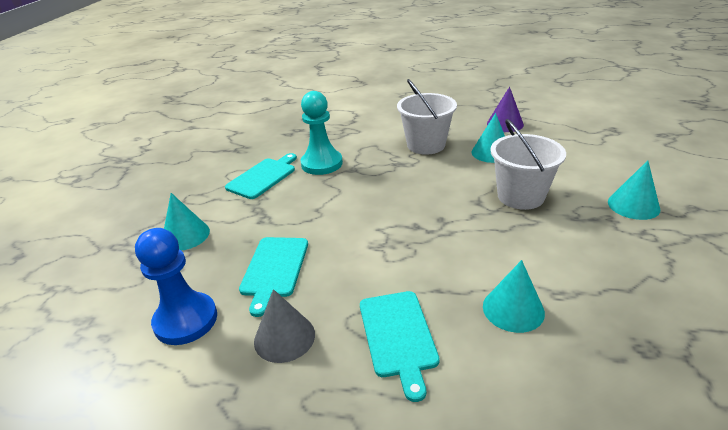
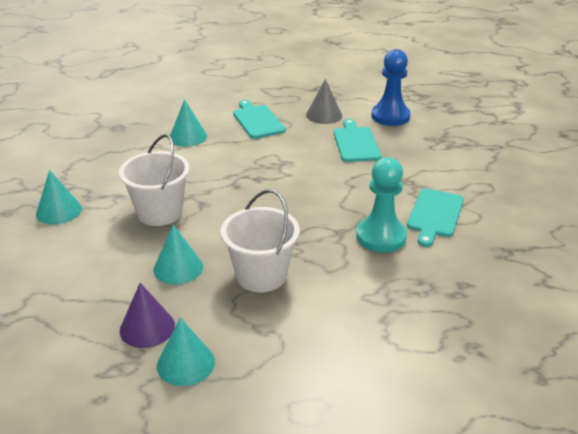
camera: 165 degrees right, 0 degrees up
(185, 235) = (449, 157): turquoise cone -> turquoise cone (185, 363)

